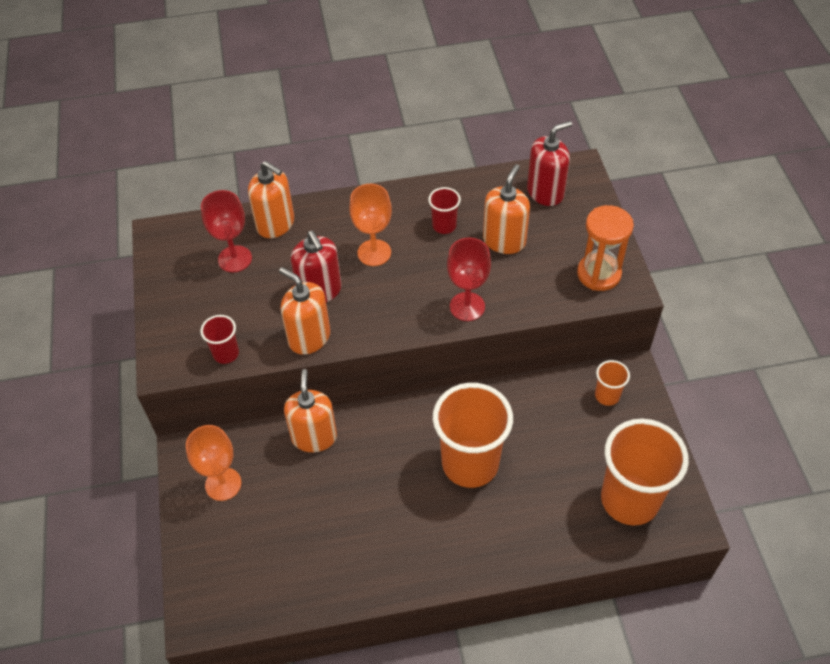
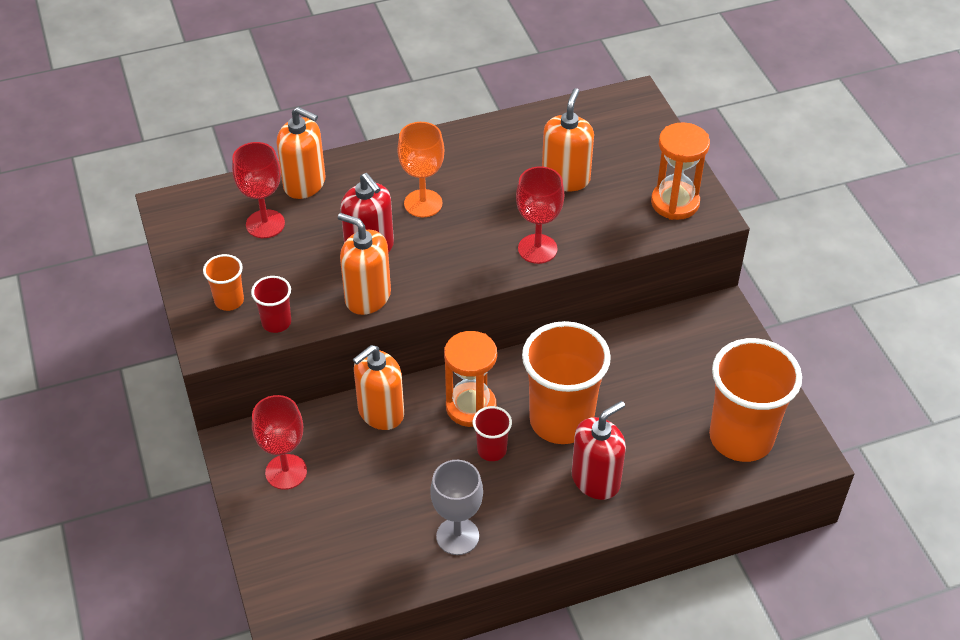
camera: 10 degrees left, 5 degrees down
(223, 484) = (286, 472): orange goblet -> red goblet
(314, 437) = (380, 412): orange soap dispenser -> orange soap dispenser turned 120 degrees counterclockwise
(359, 565) = (457, 536): none -> grey goblet
(393, 441) = (471, 407): none -> orange hourglass
(444, 226) = (496, 169): red cup -> red cup (492, 450)
(545, 192) = (602, 125): red soap dispenser -> red soap dispenser (596, 480)
(607, 396) = (699, 336): orange cup -> orange cup (229, 301)

